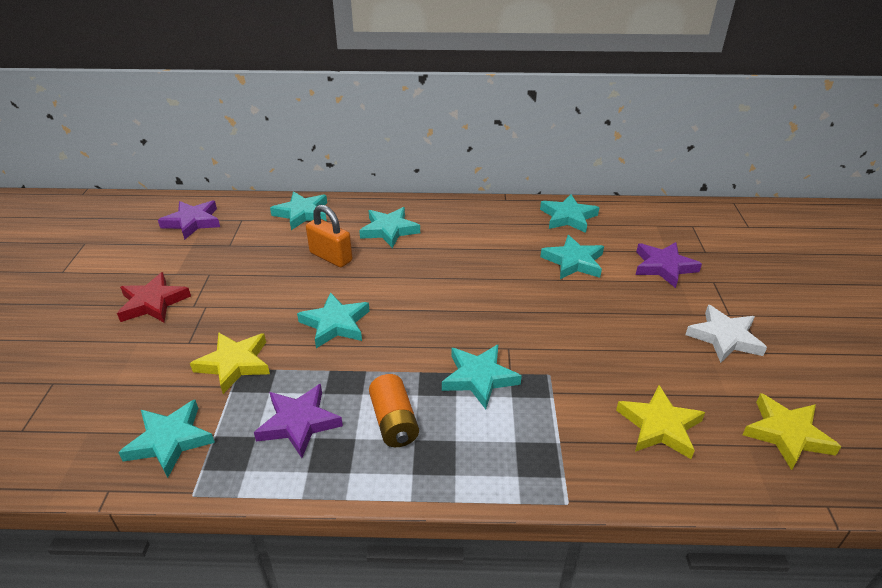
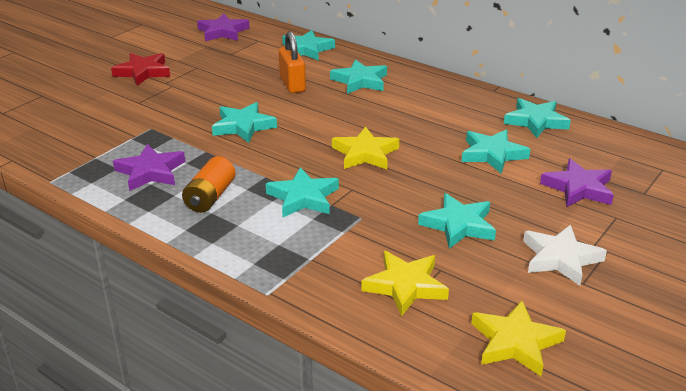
camera: 35 degrees right, 5 degrees down
(169, 440) = (68, 149): turquoise star -> turquoise star (458, 225)
(234, 364) = (151, 124): yellow star -> yellow star (365, 153)

